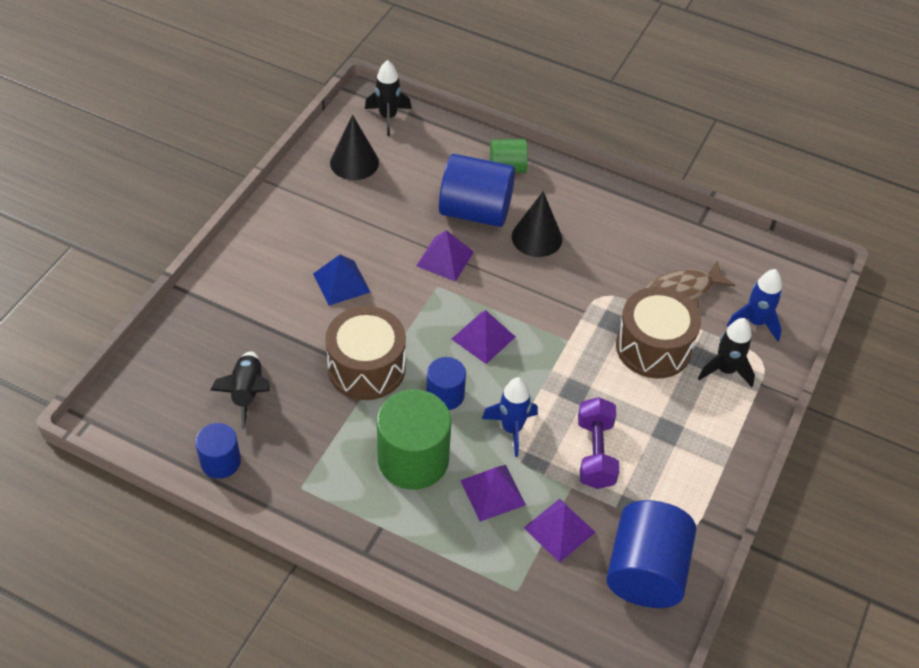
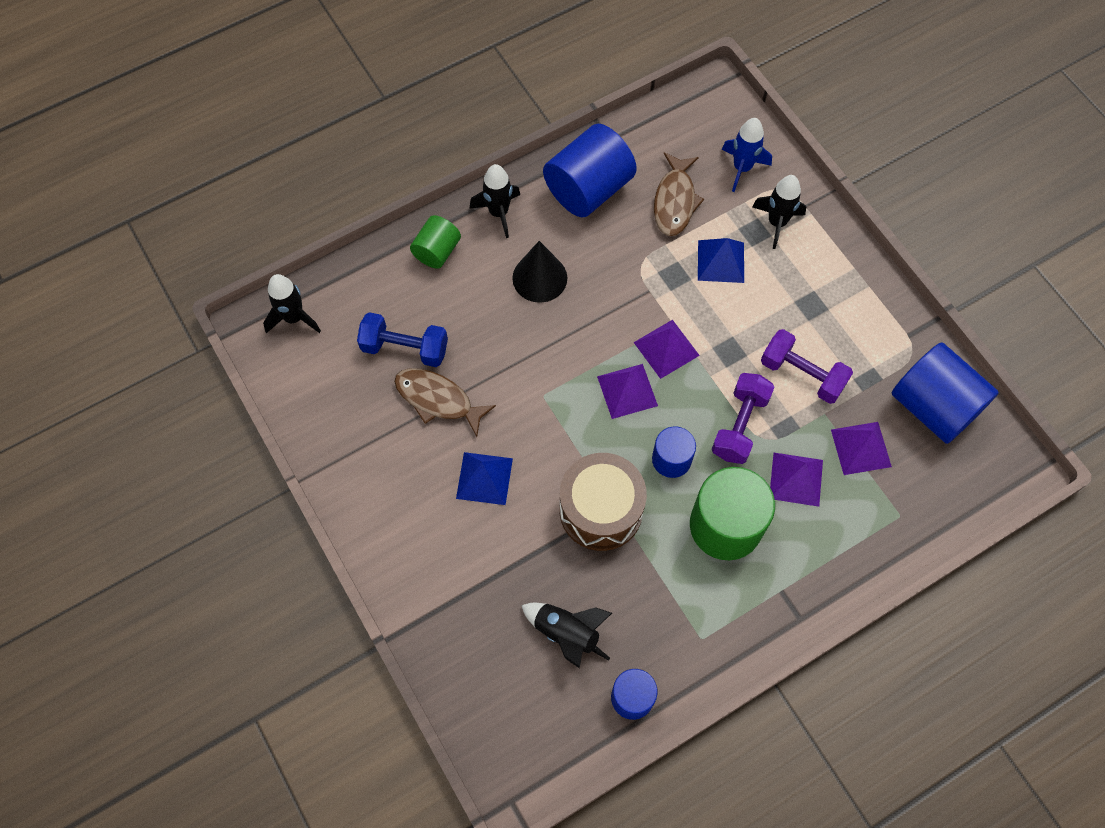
camera: 55 degrees left, 15 degrees up
(354, 162) = (334, 383): black cone -> none
(385, 225) = (438, 400): none -> brown fish
(412, 187) = (405, 348): none -> blue dumbbell
(445, 258) = (514, 370): purple pyramid -> purple pyramid (666, 348)
(475, 211) = (473, 310): blue cylinder -> blue cylinder (588, 189)
(511, 429) = (740, 425): blue rocket -> purple dumbbell
(571, 187) = (498, 213): none -> black rocket
(653, 347) = (720, 261): brown drum -> blue pyramid

